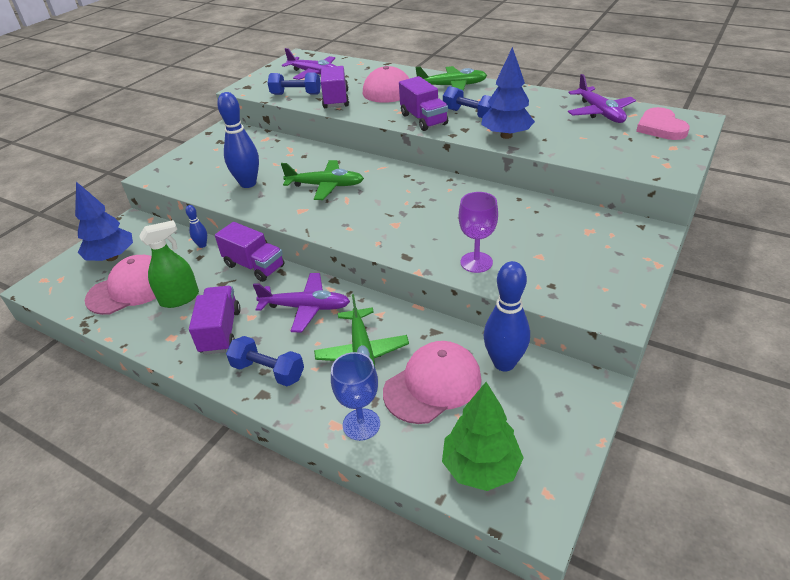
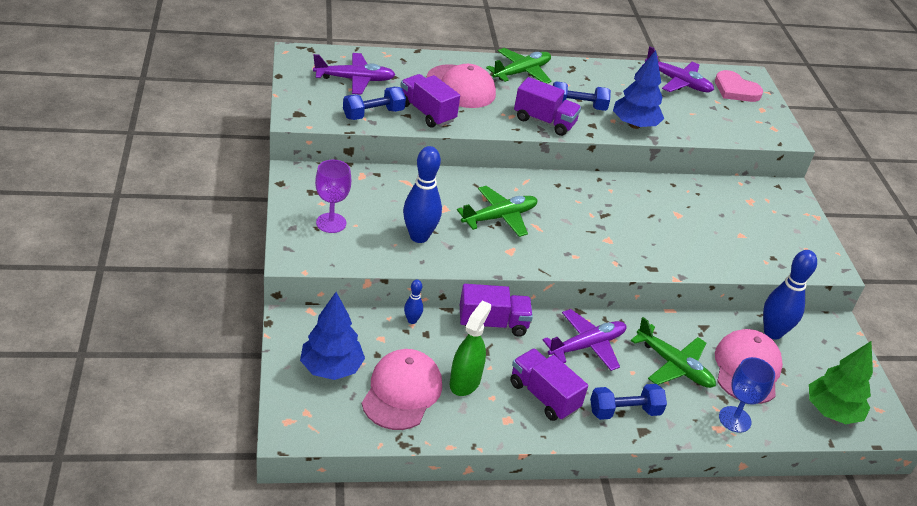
camera: 45 degrees left, 0 degrees up
(476, 262) = (706, 255): purple goblet -> purple goblet (331, 223)

